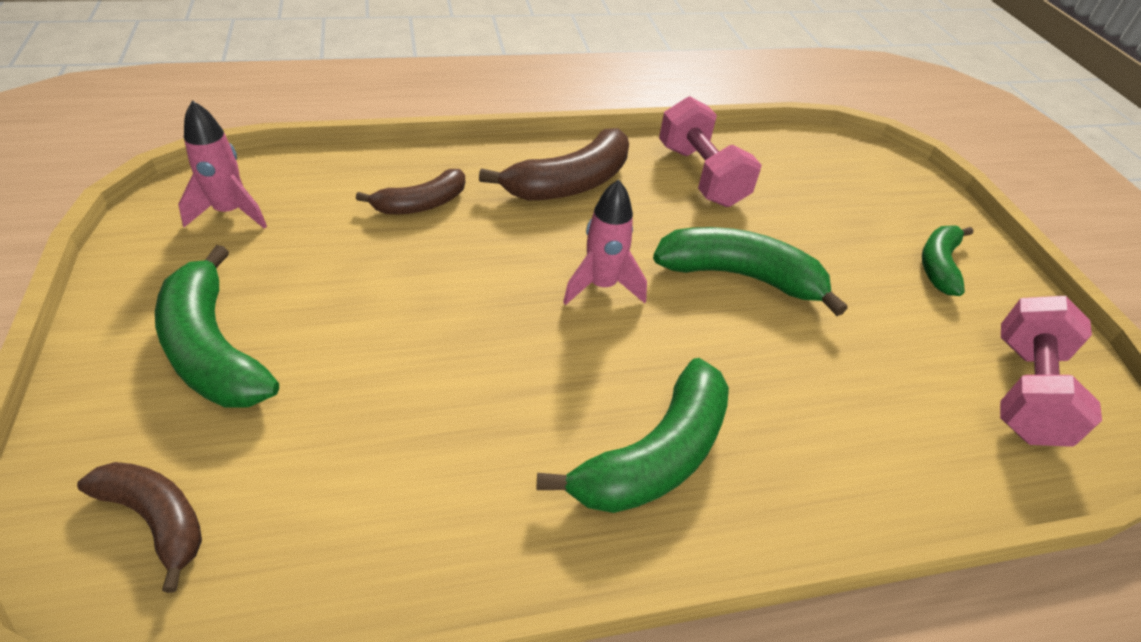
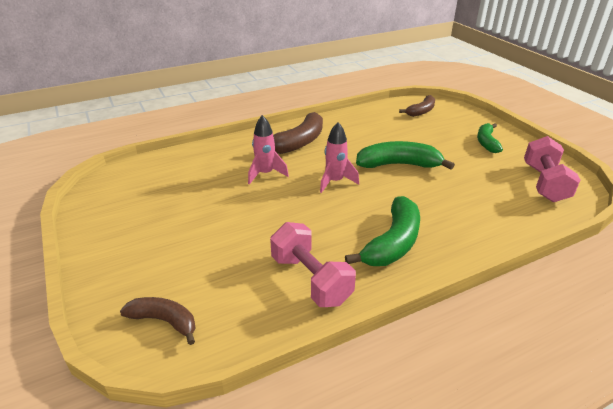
camera: 10 degrees left, 10 degrees down
(213, 349) = (153, 247): green banana -> none
(230, 212) = (129, 188): pink rocket -> pink rocket (265, 174)
(421, 204) = (227, 165): brown banana -> brown banana (421, 111)
(701, 175) = (360, 127): pink dumbbell -> pink dumbbell (311, 279)

